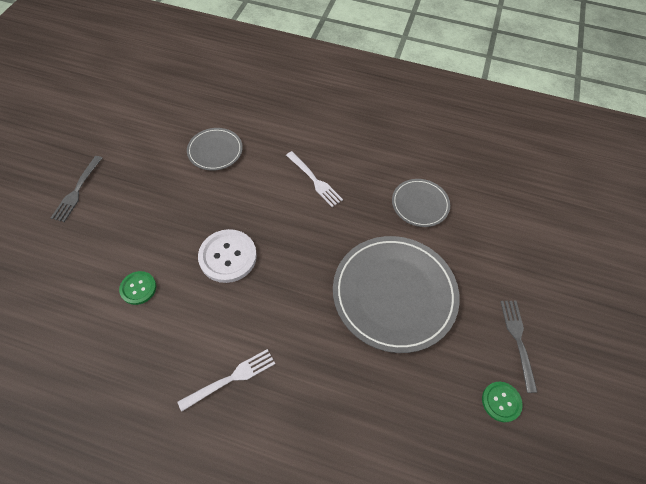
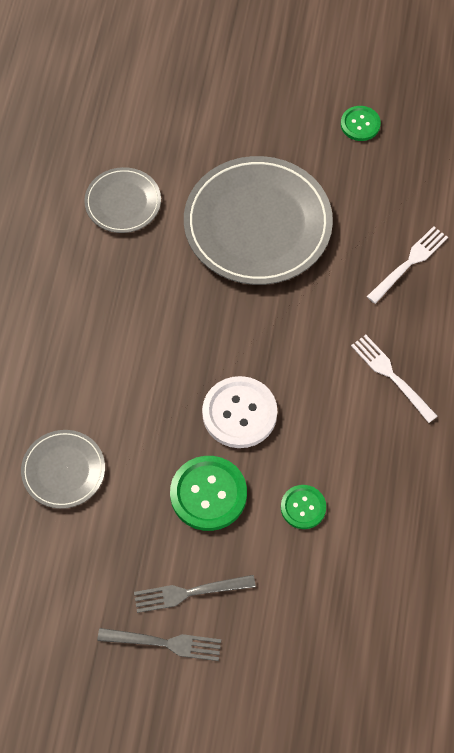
camera: 95 degrees left, 5 degrees up
(171, 228) = (208, 494): none -> green button
(314, 180) = (101, 330): white fork -> white fork (409, 263)
(518, 340) = (290, 106): grey fork -> grey fork (189, 593)

